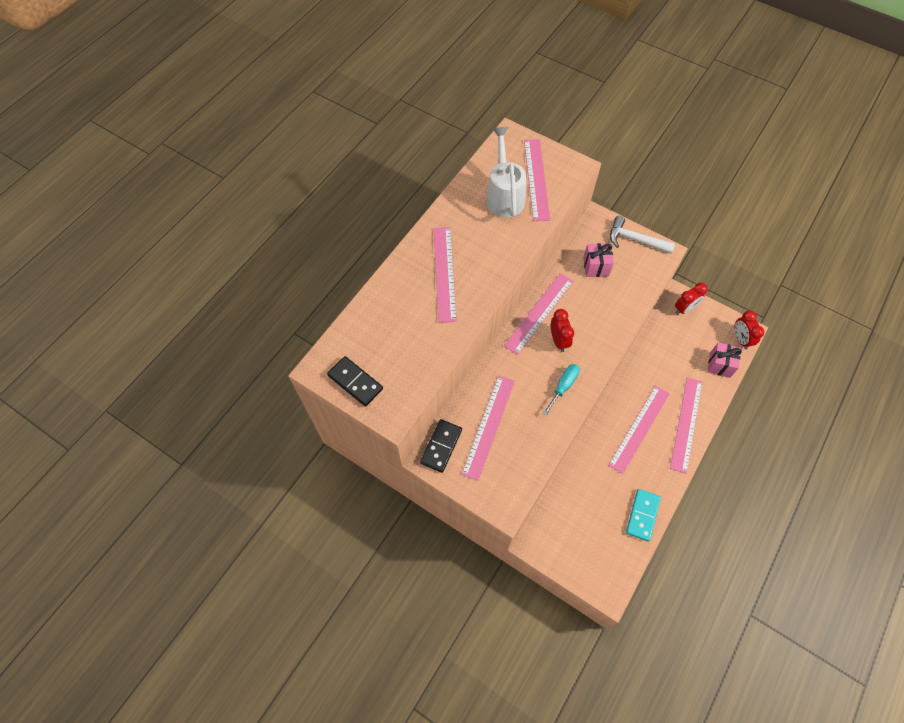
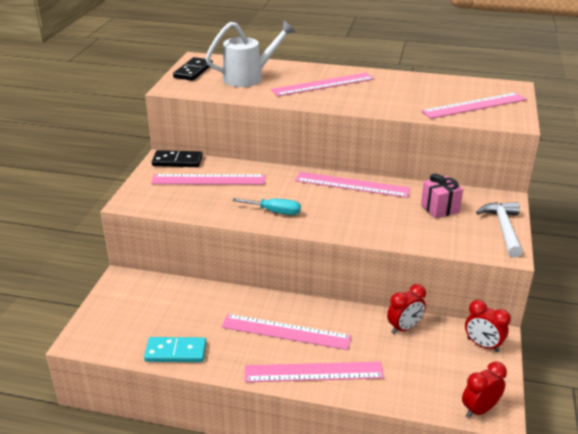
camera: 70 degrees right, 30 degrees down
(504, 196) = (436, 95): white watering can -> white watering can (249, 77)
(558, 340) = (327, 201): red clock -> red clock (404, 328)
(719, 365) = (421, 392): pink gift -> none

